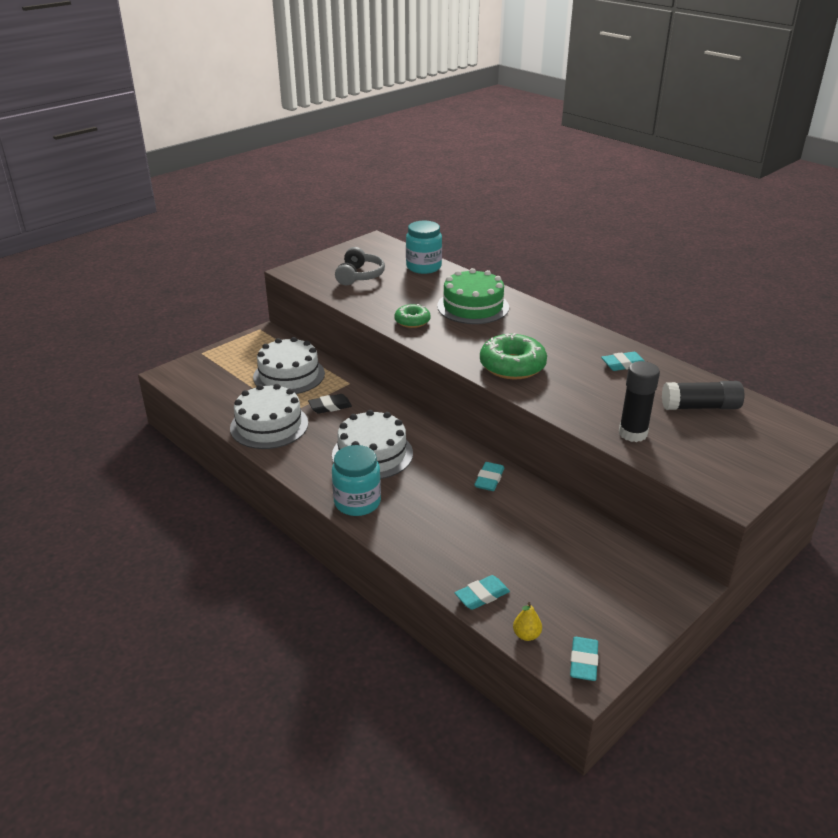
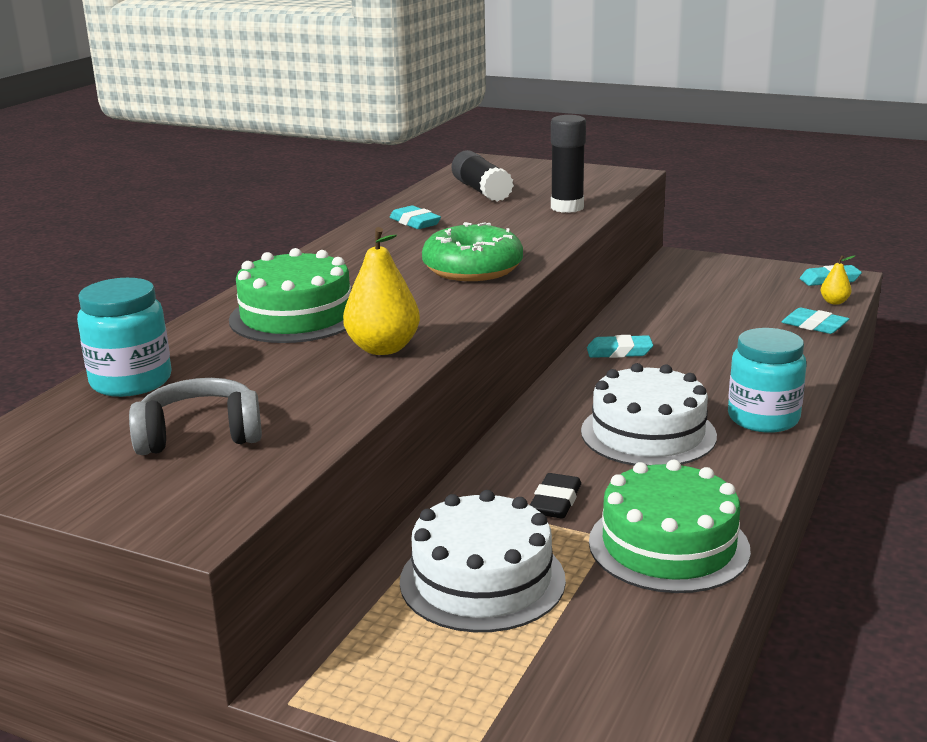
camera: 110 degrees left, 10 degrees down
(269, 425) = (668, 545): white cake -> green cake
(330, 406) = (555, 502): black eraser -> black eraser turned 60 degrees clockwise
(412, 321) = (383, 348): green donut -> yellow pear

